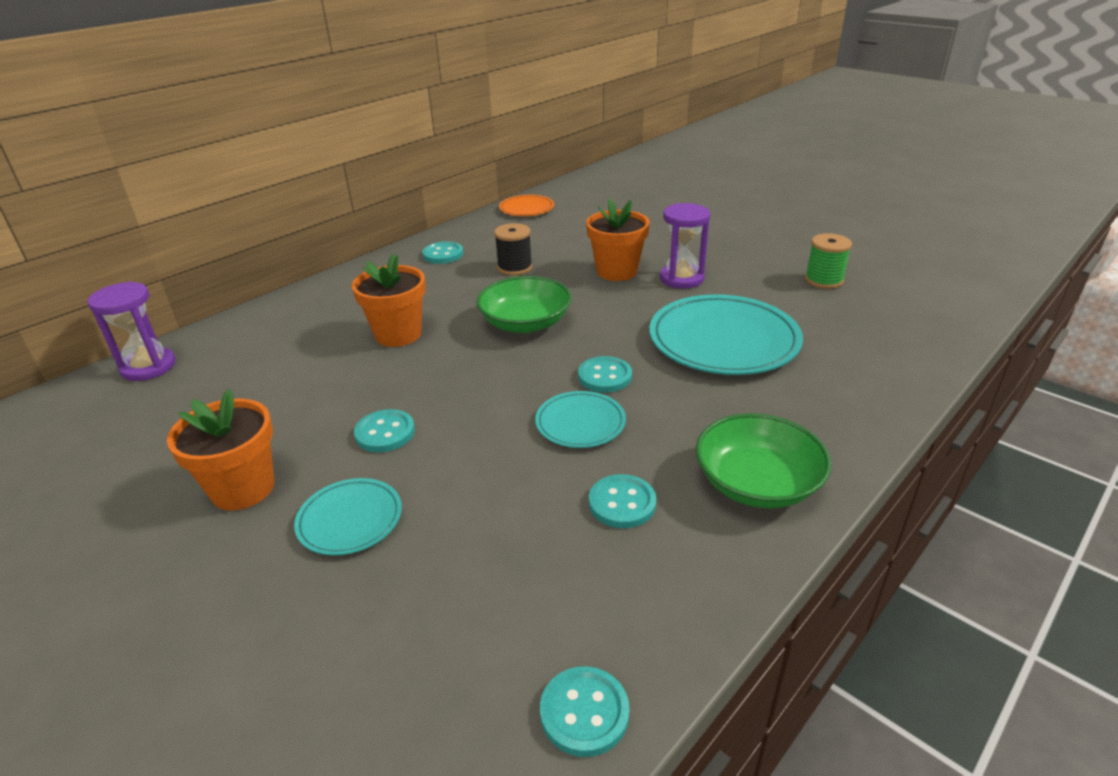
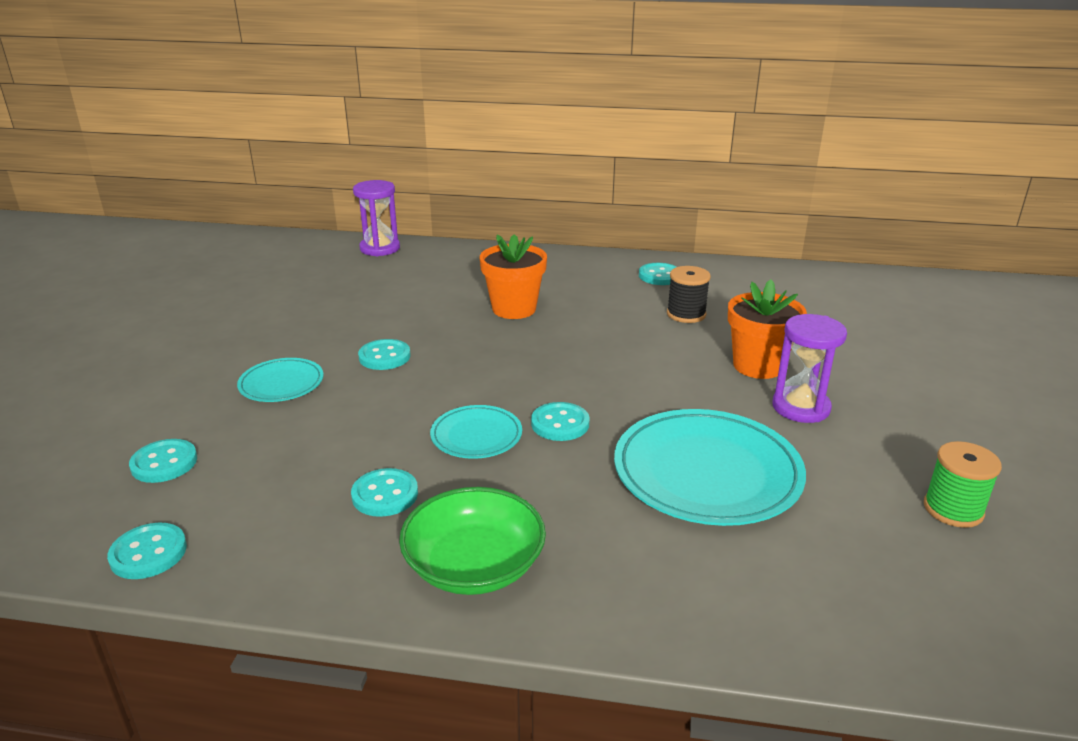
camera: 55 degrees right, 5 degrees down
(243, 488) = (285, 334): orange flower pot -> none
(413, 662) = (164, 463): none -> turquoise button
(525, 323) = (599, 354): green bowl -> none
(526, 209) = (807, 277): orange plate -> none

